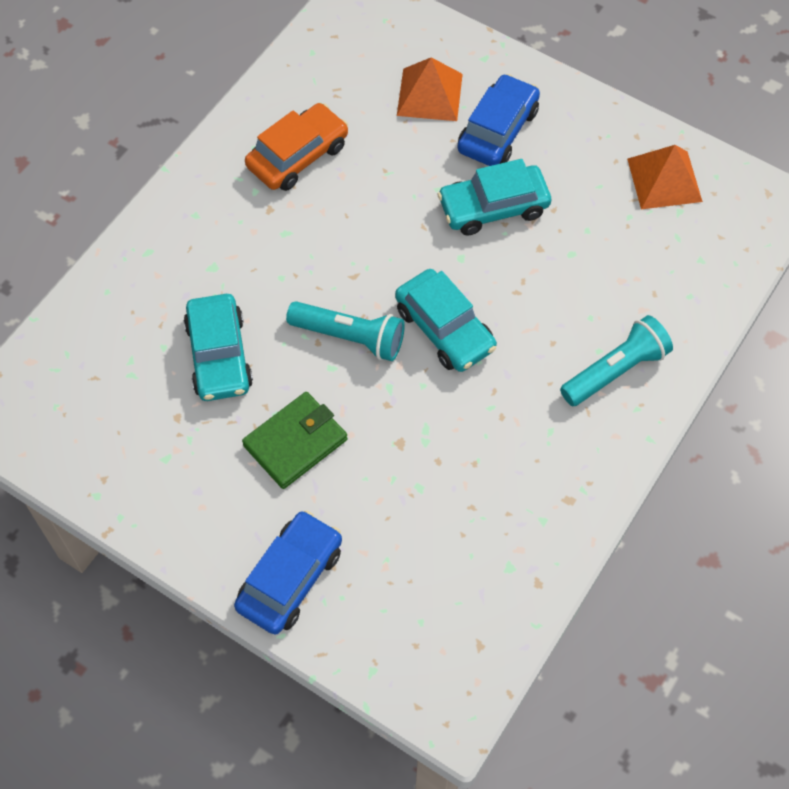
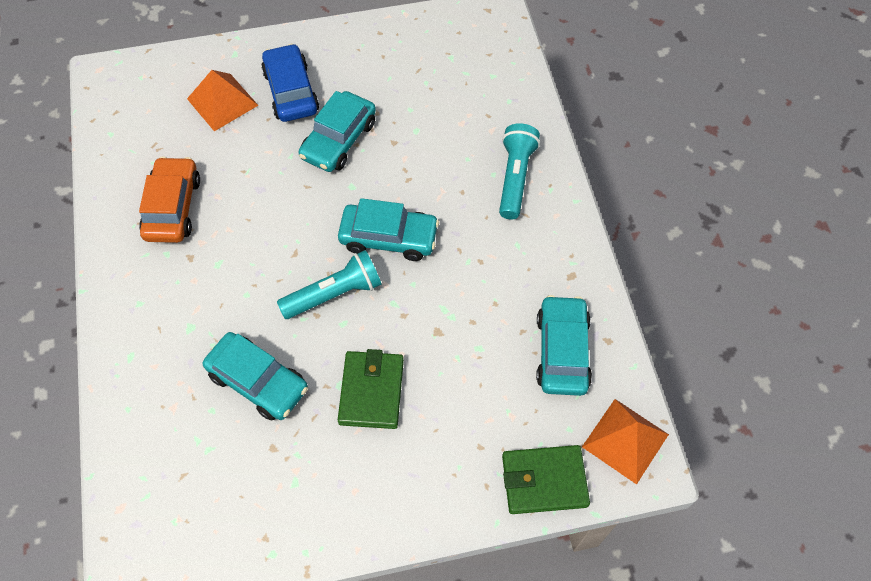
camera: 45 degrees left, 0 degrees up
(290, 578) = (462, 481): blue car -> none
(353, 641) = (544, 481): none -> green wallet
(486, 554) = (562, 351): none -> turquoise car
(664, 180) = (423, 46): orange pyramid -> orange pyramid (625, 440)

